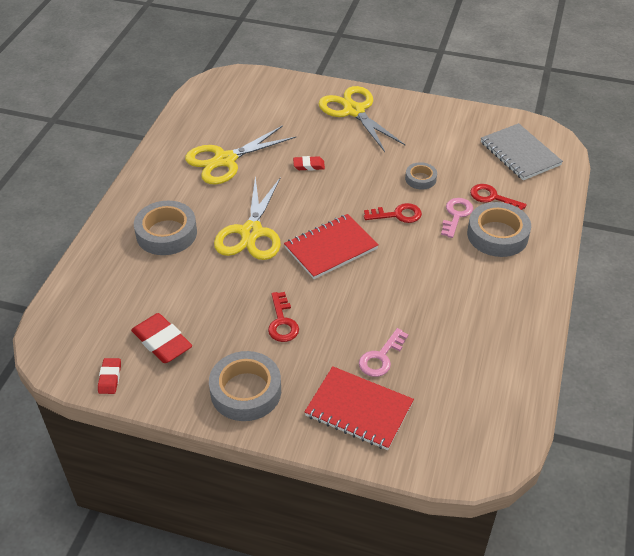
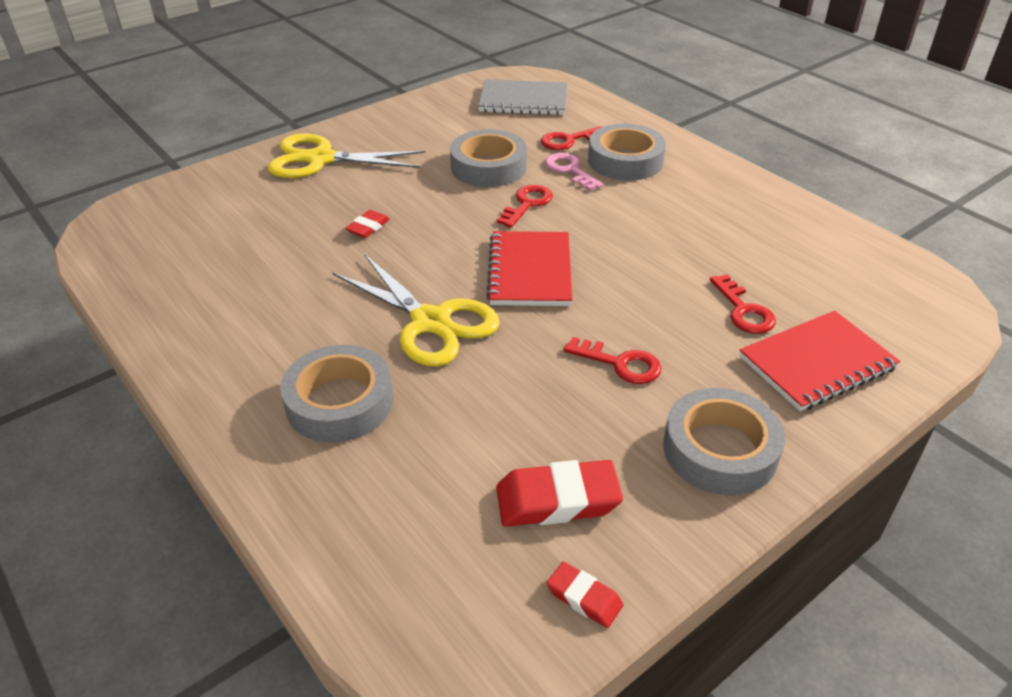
camera: 55 degrees left, 5 degrees down
(225, 160) = (266, 287): yellow scissors -> none
(381, 357) = (743, 310): pink key -> red key
(420, 179) = (488, 167): grey tape -> grey tape, size x1.83

